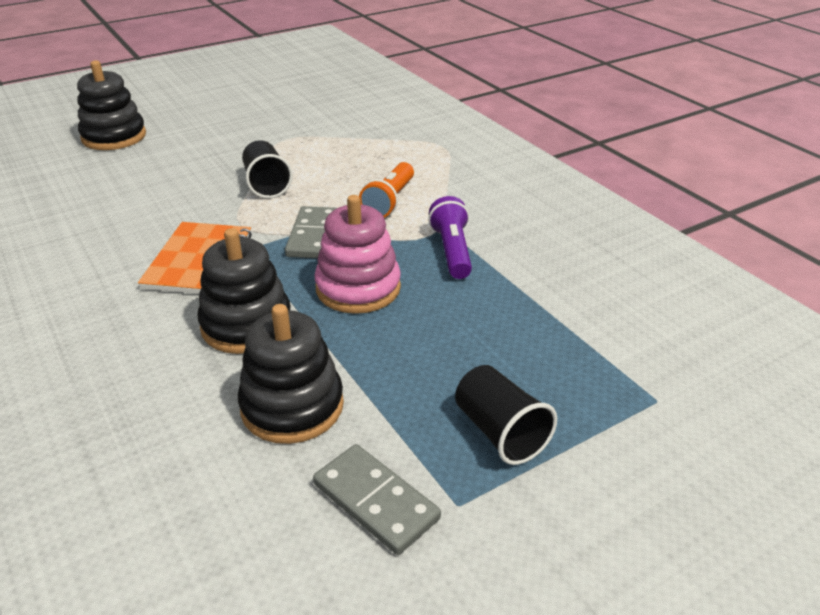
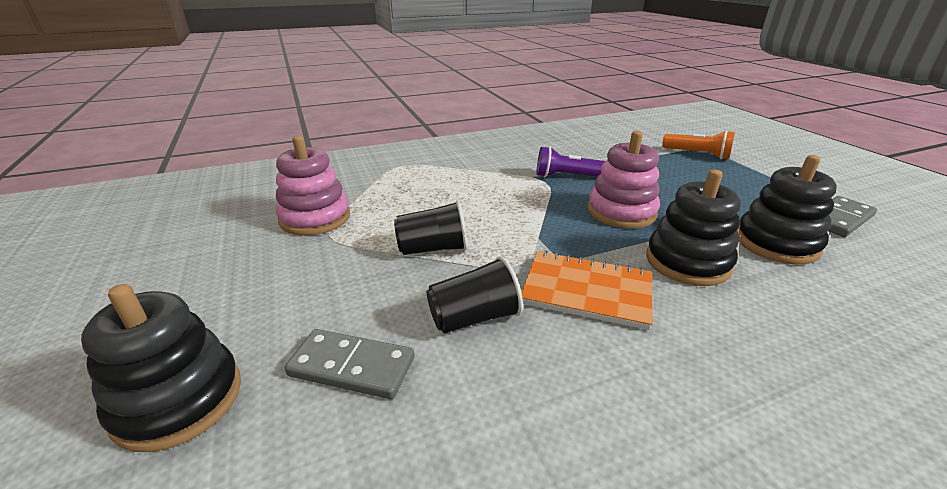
camera: 80 degrees left, 5 degrees down
(313, 128) = (315, 218): none -> pink stacking toy
(313, 236) = (542, 227): grey domino -> grey domino (352, 367)
(390, 201) = (489, 191): orange flashlight -> orange flashlight (697, 154)
(500, 432) = (753, 182): black cup -> black cup (474, 318)

